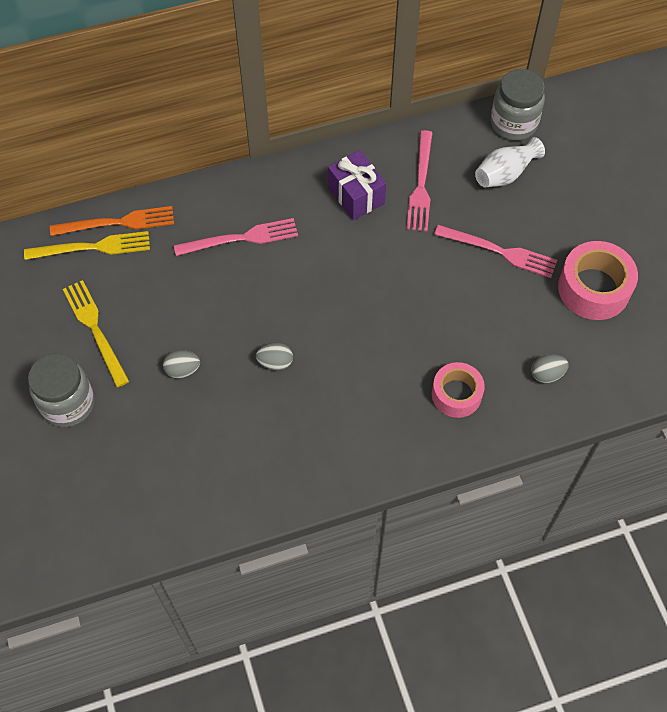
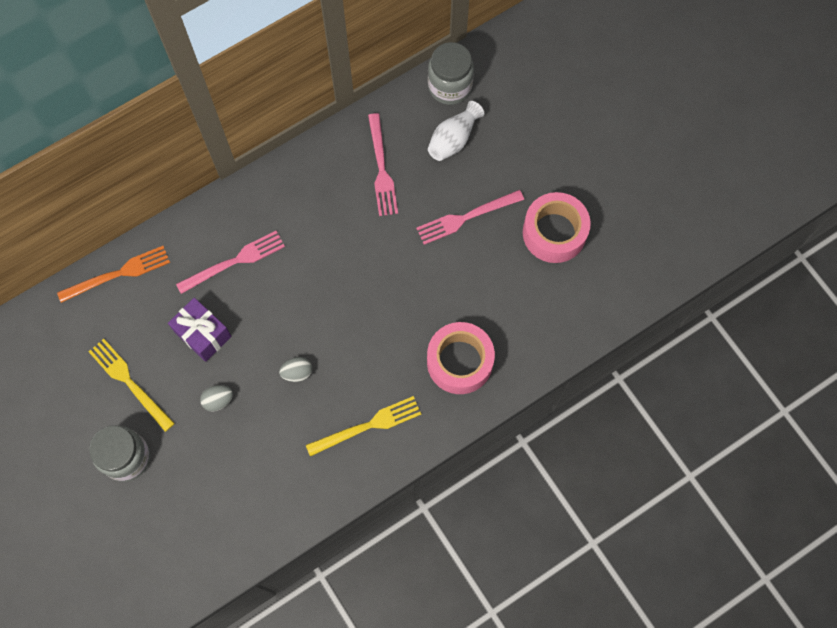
camera: 15 degrees left, 10 degrees up
(93, 247) = (103, 304): yellow fork -> yellow fork (368, 426)
(356, 195) = (326, 193): purple gift -> purple gift (203, 334)
(456, 394) = (459, 362): pink tape -> pink tape, size x1.51
(500, 251) = (466, 217): pink fork -> pink fork turned 150 degrees clockwise
(547, 374) = (531, 323): grey egg -> none

